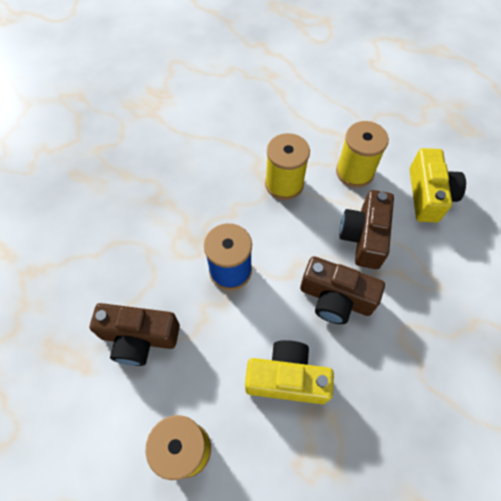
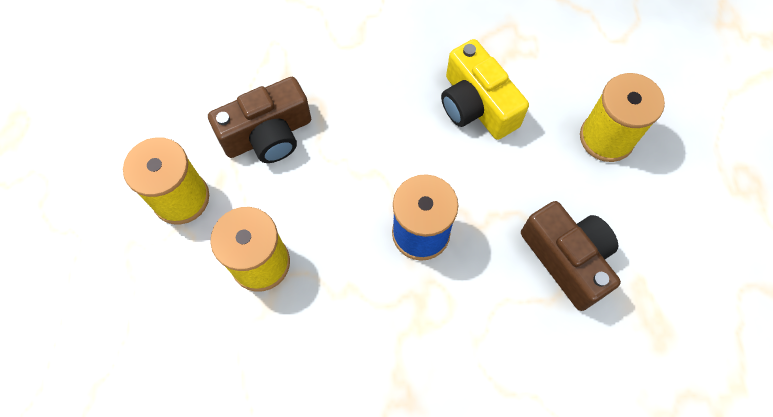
camera: 130 degrees left, 5 degrees up
(335, 298) = (363, 116): brown camera -> none
(428, 195) = (159, 107): yellow camera -> none

